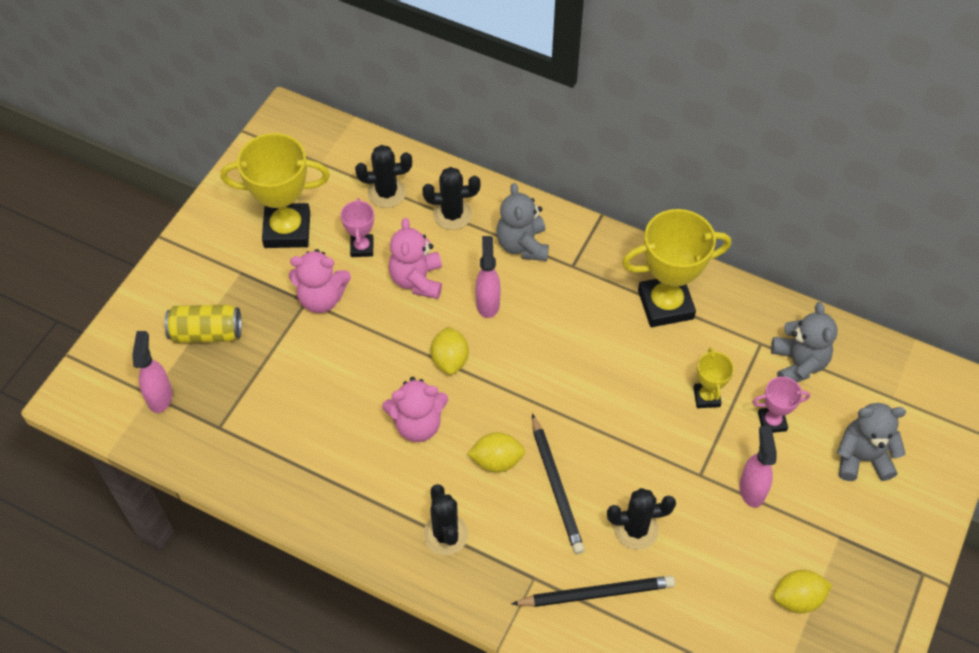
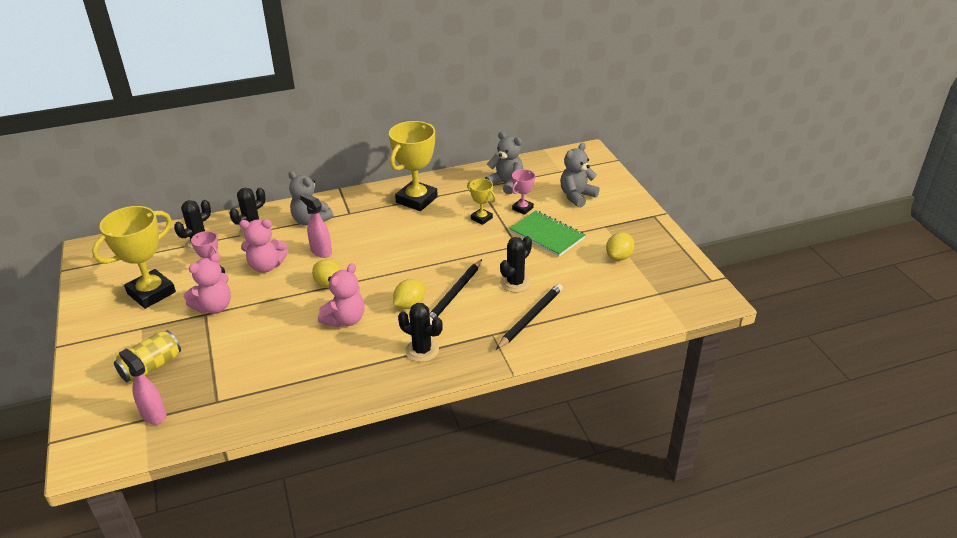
camera: 45 degrees left, 20 degrees down
(417, 280) = (266, 266): pink teddy bear -> pink teddy bear turned 45 degrees counterclockwise
(556, 486) = (454, 294): black pencil -> black pencil turned 90 degrees clockwise
(752, 489) = (546, 235): pink spray bottle -> green notebook

